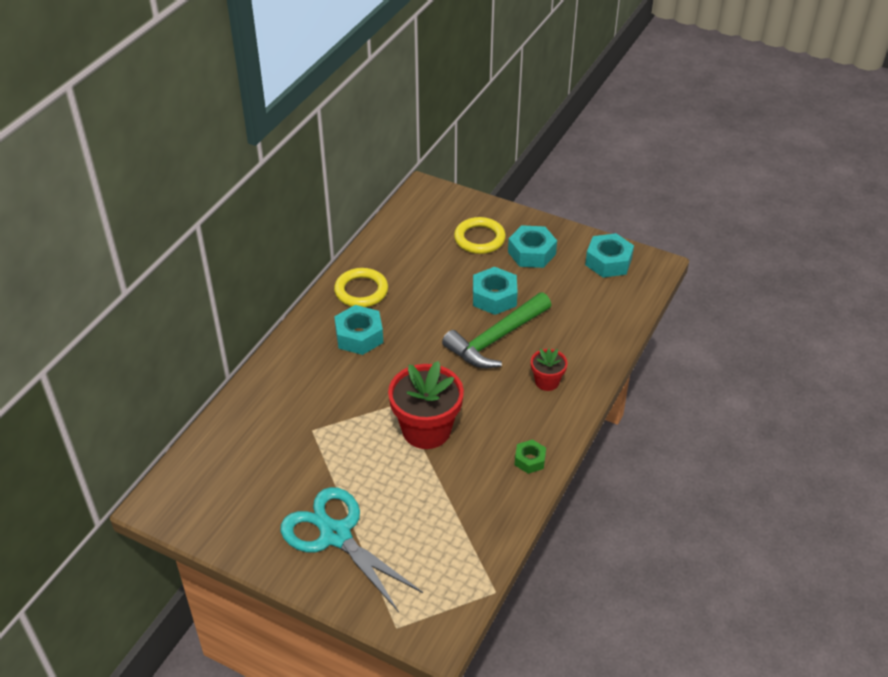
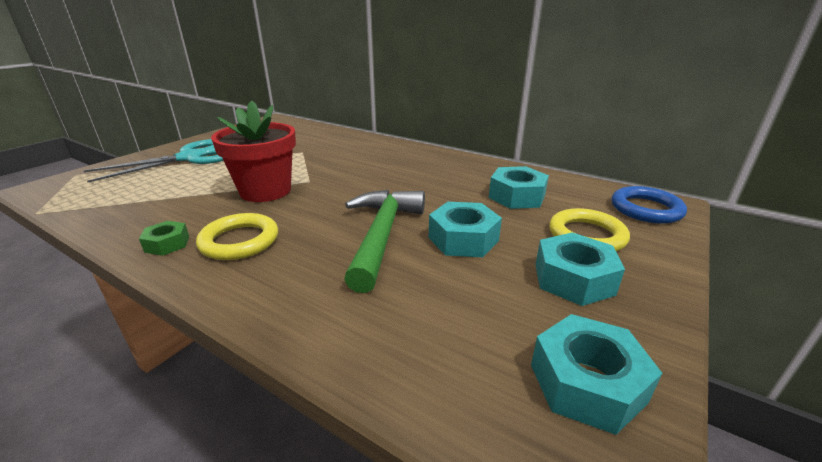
camera: 95 degrees right, 15 degrees down
(359, 336) = (405, 167): turquoise nut -> turquoise nut (517, 196)
(361, 291) = (469, 169): yellow ring -> yellow ring (239, 241)
(435, 203) = (646, 209): none -> blue ring
(496, 339) = (382, 235): green hammer -> green hammer turned 45 degrees clockwise
(547, 382) = (285, 268): red flower pot -> none

